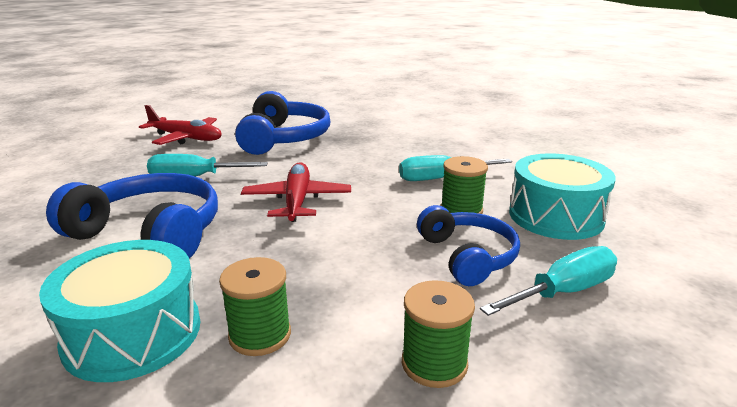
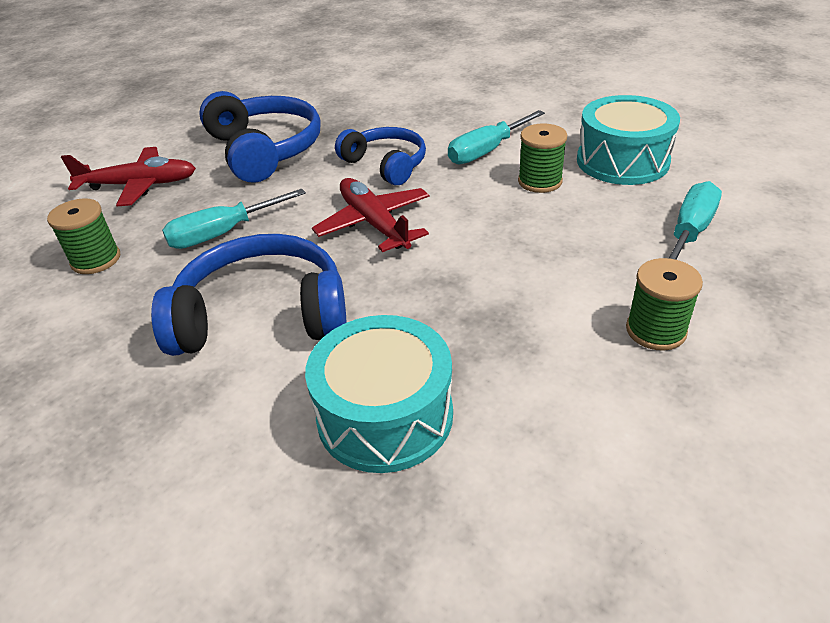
camera: 25 degrees left, 15 degrees up
(260, 335) = (499, 367): green spool -> green spool (96, 260)
(468, 256) = (590, 227): blue headphones -> blue headphones (386, 164)

